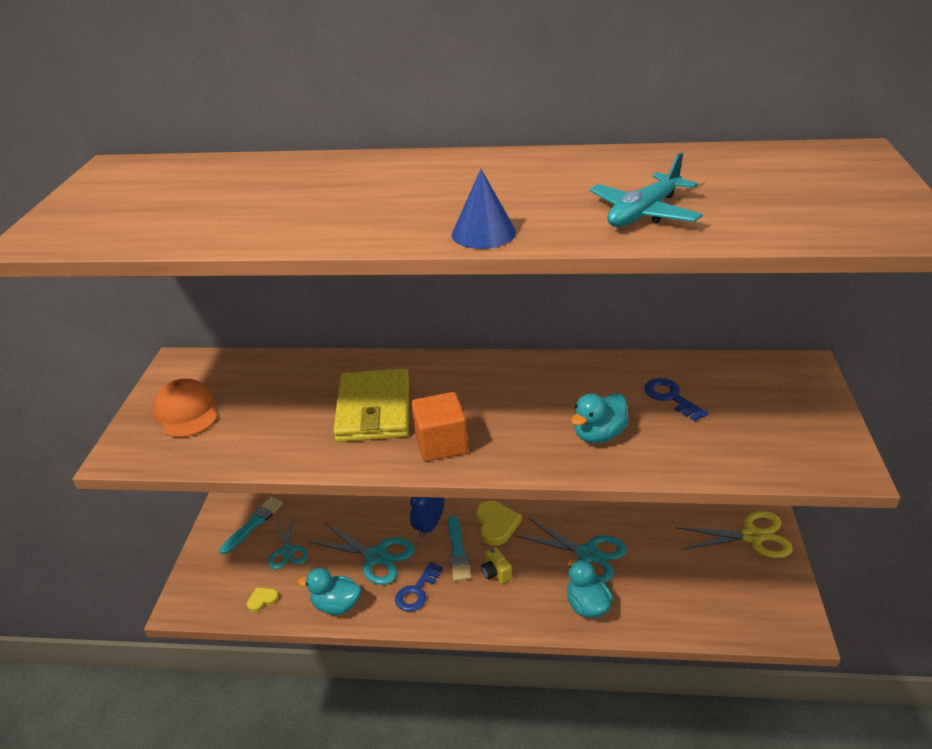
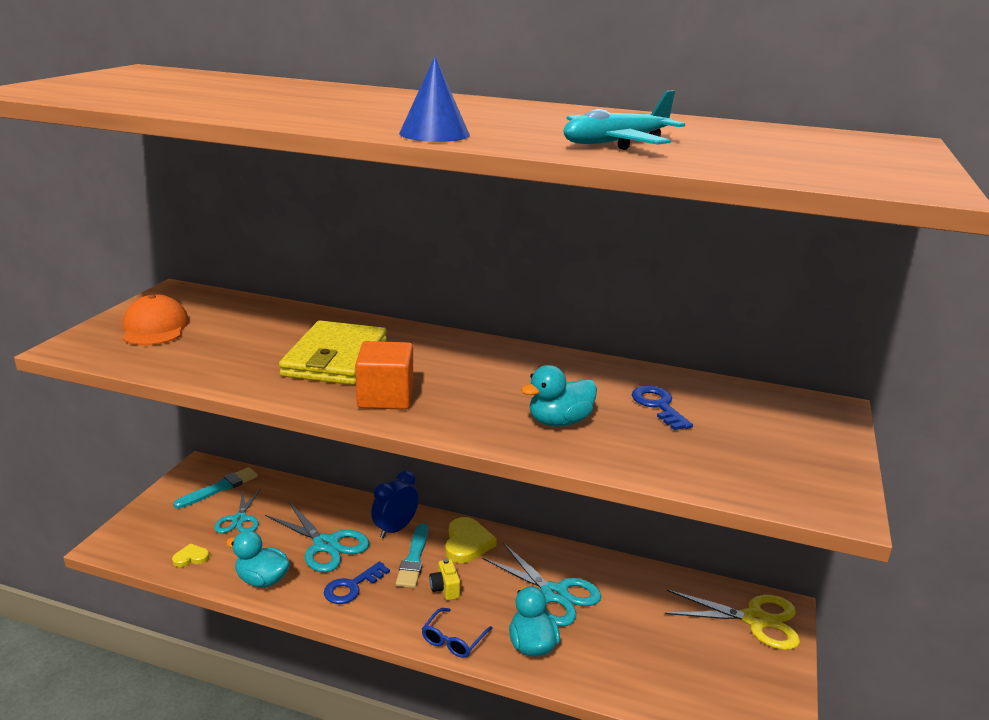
camera: 10 degrees right, 10 degrees down
(522, 619) = (453, 640): none -> blue glasses

